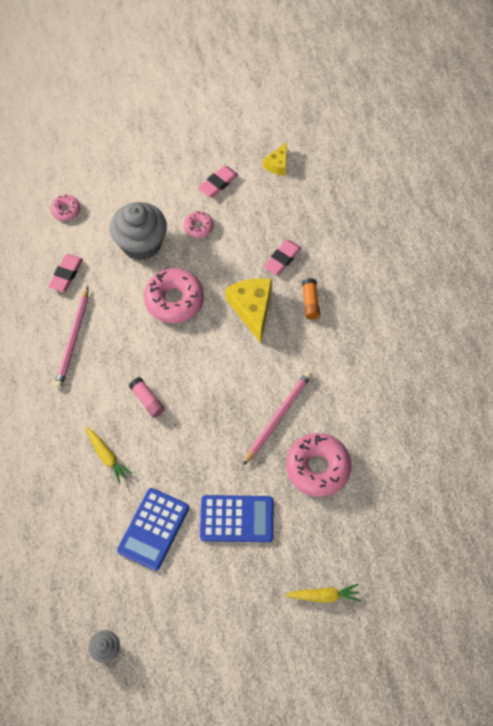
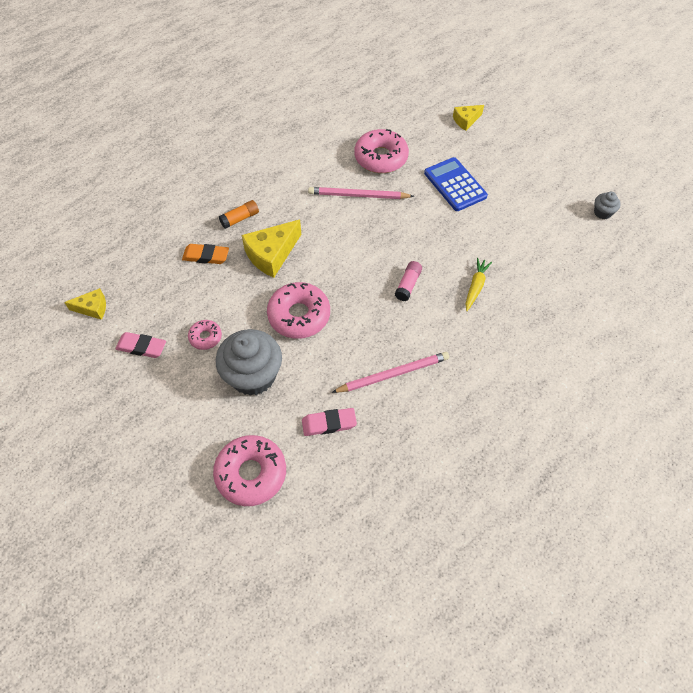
camera: 120 degrees left, 5 degrees down
(66, 210) = (251, 473): pink donut -> pink donut, size x1.93
(153, 529) = (503, 228): blue calculator -> none
(282, 259) = (206, 256): pink eraser -> orange eraser
(324, 595) = (466, 120): yellow carrot -> yellow cheese

